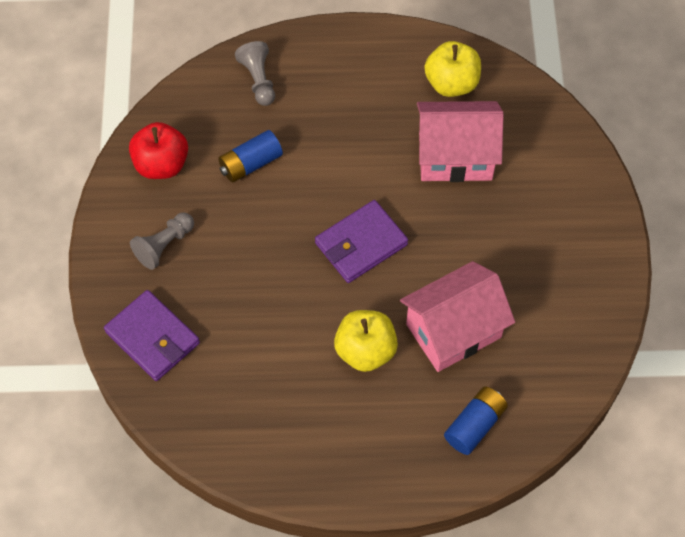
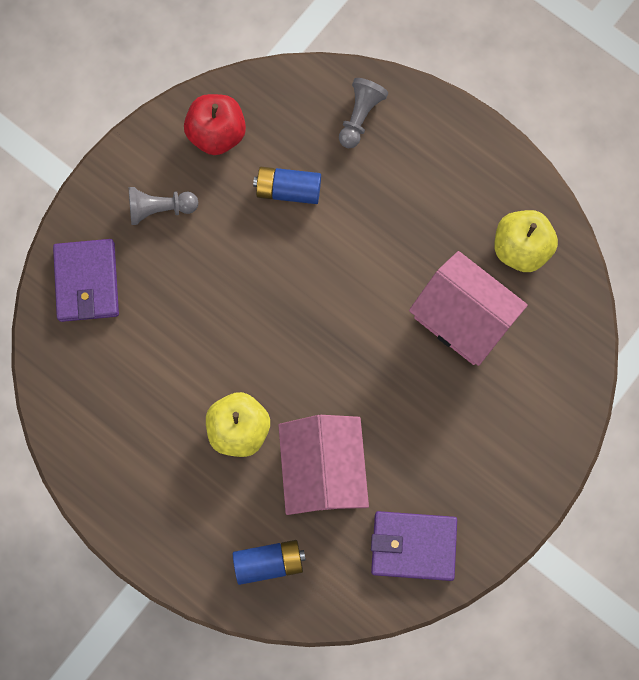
camera: 40 degrees right, 15 degrees up
(361, 244) = (315, 334): purple wallet -> purple wallet (413, 546)
(453, 331) = (323, 470): pink house -> pink house turned 75 degrees clockwise

